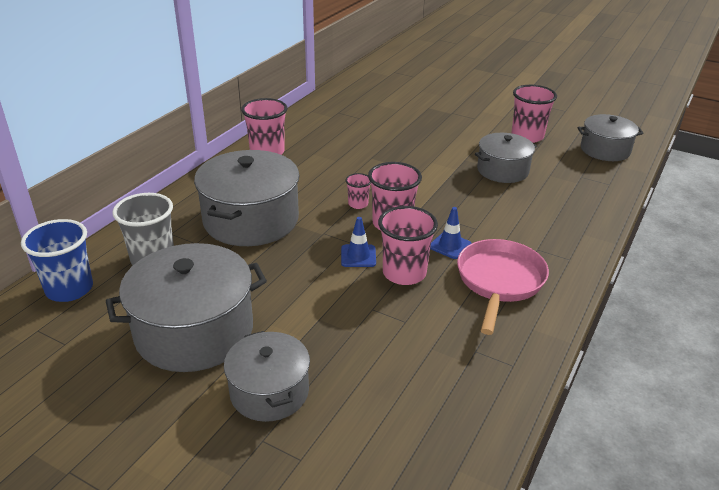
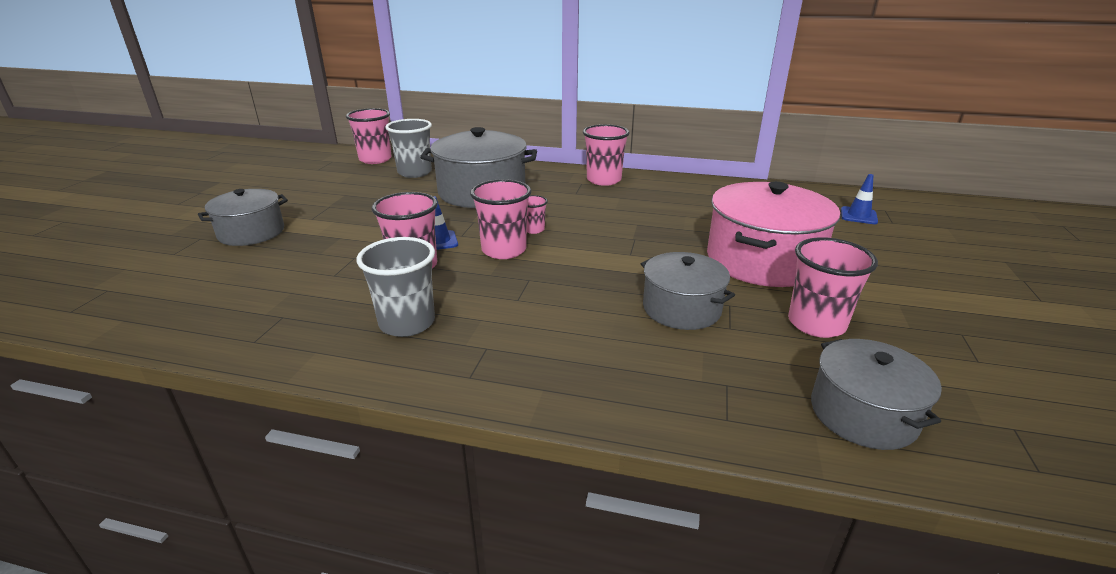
camera: 75 degrees right, 5 degrees down
(69, 289) = (375, 159): blue cup -> pink cup
(194, 331) = (327, 199): grey pot -> none
(449, 129) = (762, 260): none -> pink pot
(450, 246) = (473, 286): blue traffic cone -> blue traffic cone (858, 216)
(499, 281) = (407, 323): pink pan -> grey cup

